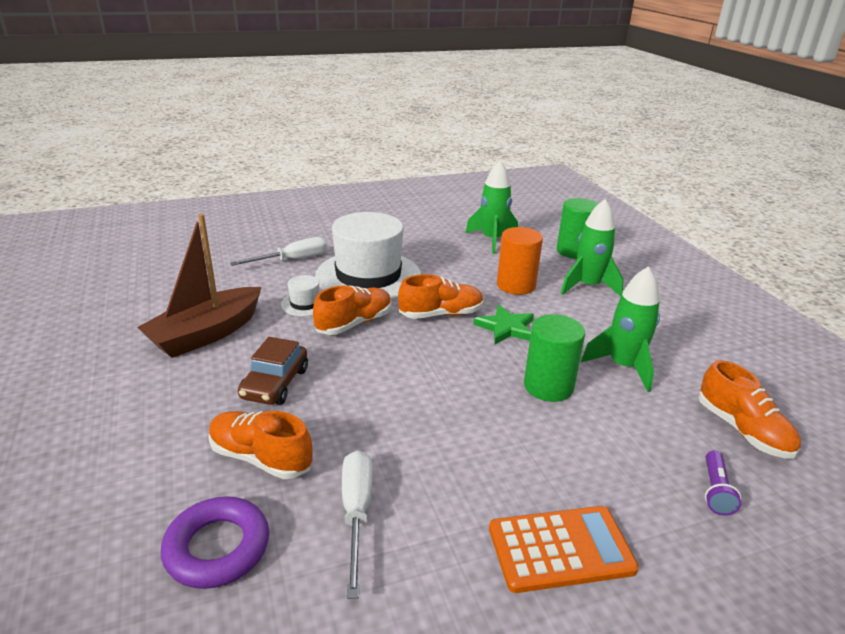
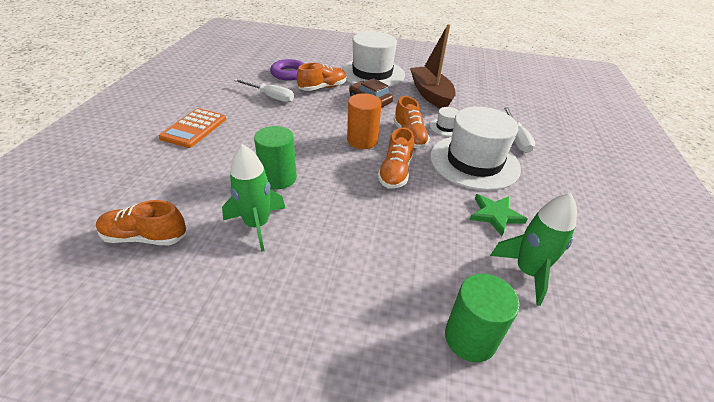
camera: 120 degrees right, 10 degrees up
(145, 418) = (372, 73): none -> white hat
(506, 328) = (354, 194): green star -> green star (495, 215)
(516, 285) = (414, 234): orange cylinder -> orange cylinder (362, 140)
(588, 286) = (380, 289): green rocket -> none
(715, 491) = (143, 188): purple flashlight -> none

